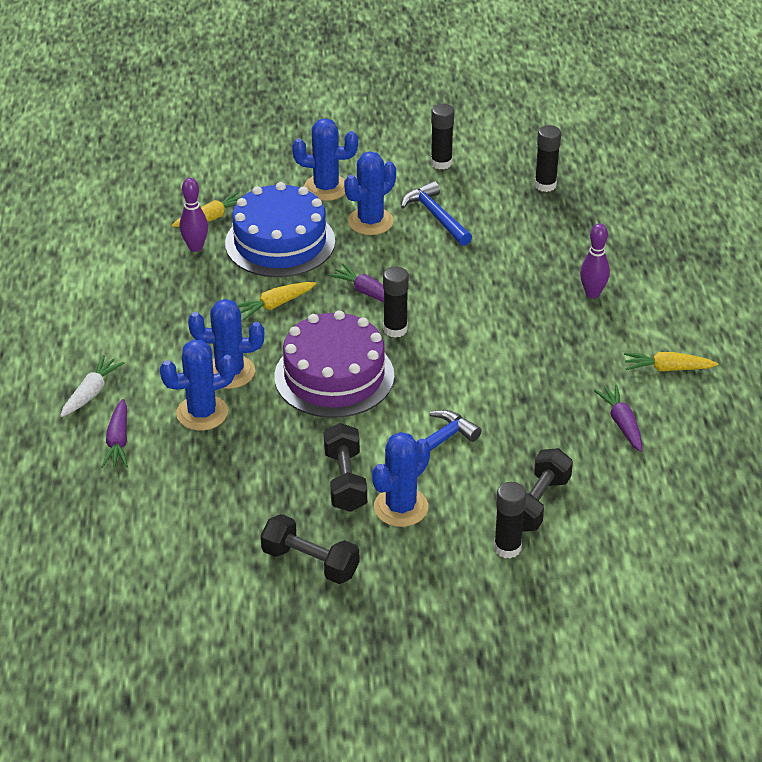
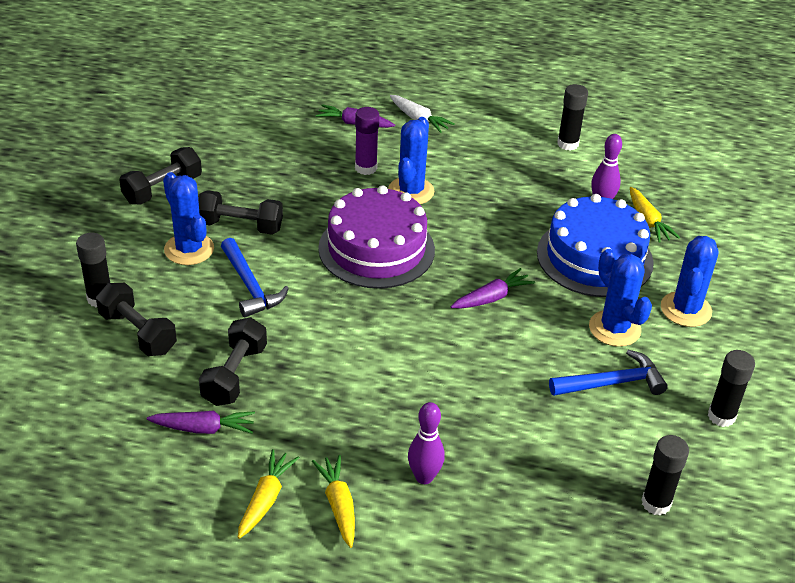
camera: 105 degrees right, 0 degrees up
(202, 413) = (366, 168): blue cactus -> purple glue stick
(275, 305) = (495, 234): yellow carrot -> yellow carrot (338, 505)
(395, 329) = (426, 303): black glue stick -> black glue stick (567, 144)
(551, 423) = (234, 375): none -> black dumbbell

